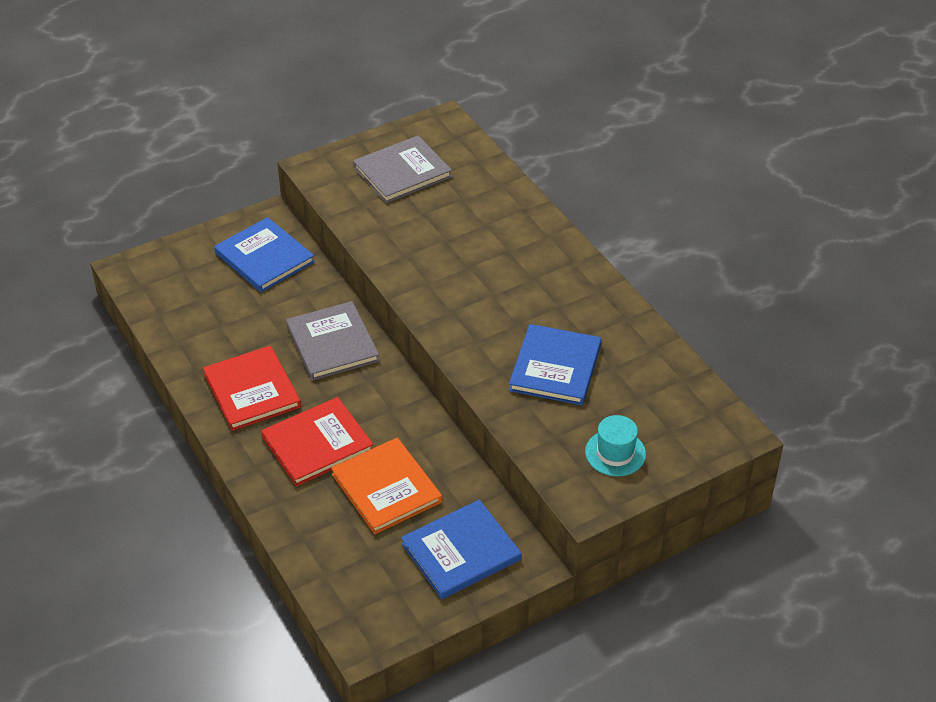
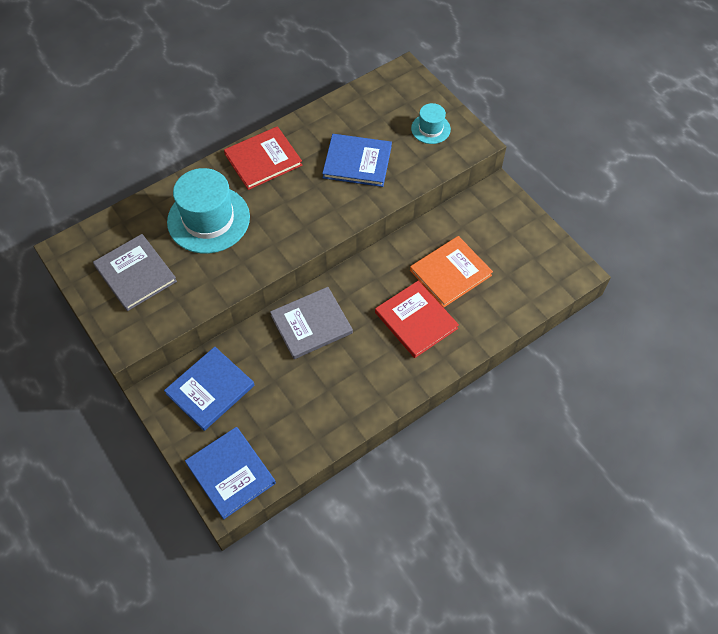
camera: 95 degrees left, 15 degrees up
(252, 390) = (367, 373): red book -> red book (263, 159)
(461, 552) = (496, 226): blue book -> blue book (231, 473)
(472, 228) = (208, 219): none -> turquoise hat

